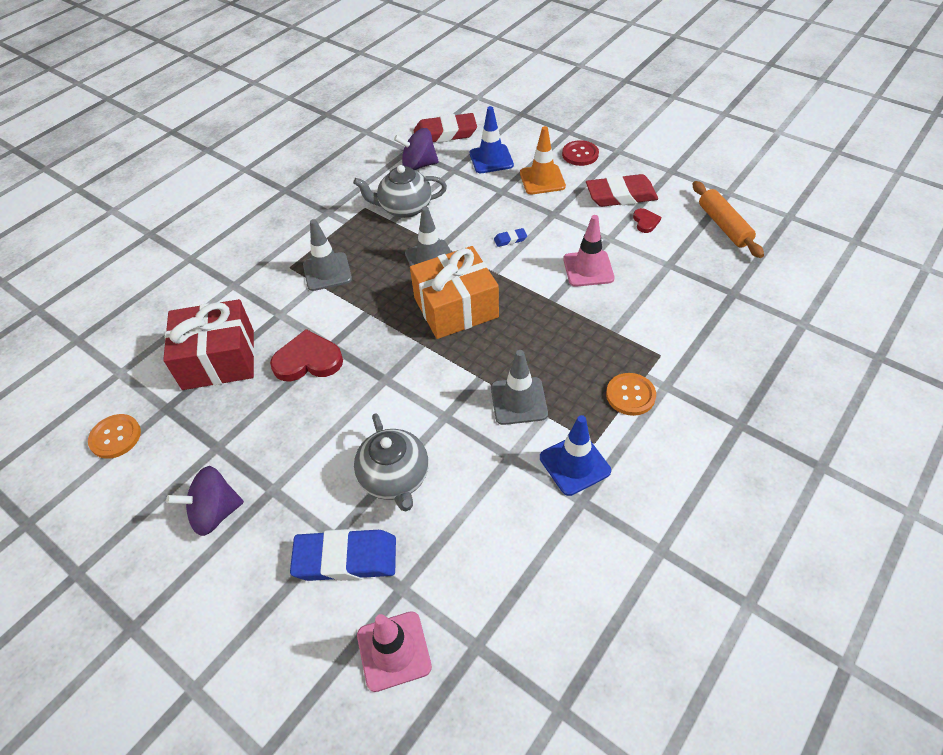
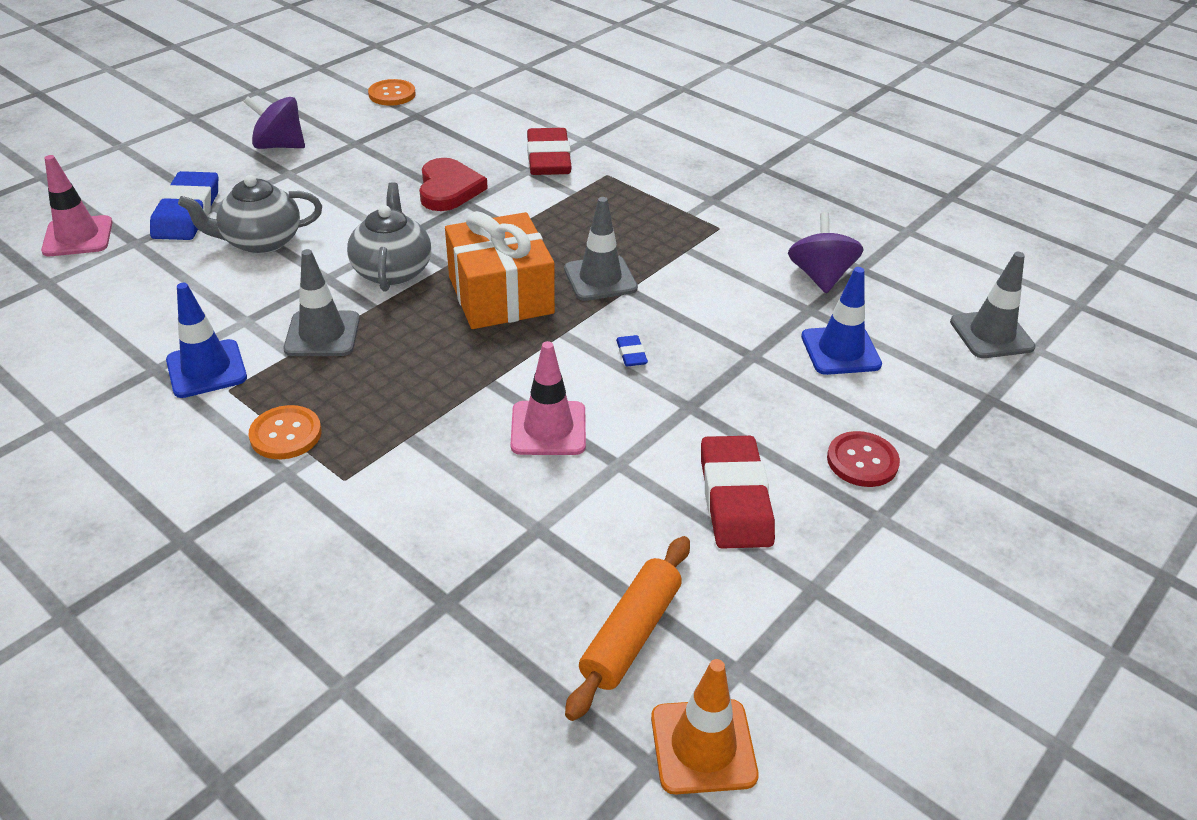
camera: 90 degrees right, 10 degrees down
(215, 513) = (279, 146): purple spinning top -> purple spinning top turned 60 degrees counterclockwise
(219, 359) = (470, 138): red gift -> none
(327, 272) = (592, 200): grey traffic cone -> grey traffic cone (991, 334)
(404, 208) = (715, 260): grey teapot -> grey teapot (392, 271)
(445, 133) = (911, 306): red eraser -> red eraser (548, 158)
(542, 180) = (783, 403): orange traffic cone -> orange traffic cone (703, 746)
(645, 222) = (655, 518): red heart -> none
(723, 226) = (630, 634): orange rolling pin -> orange rolling pin turned 45 degrees counterclockwise

